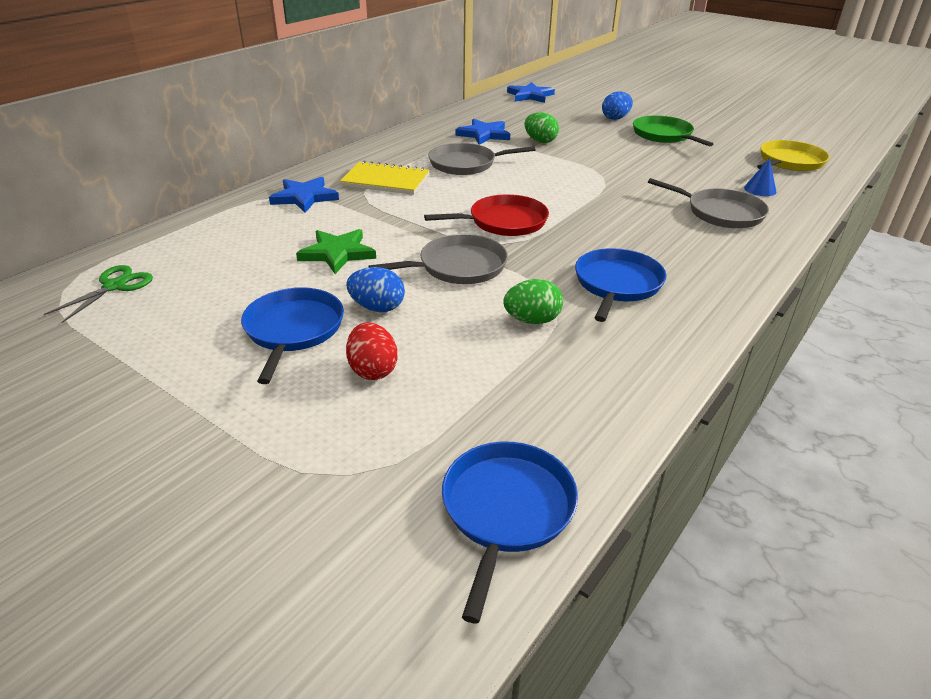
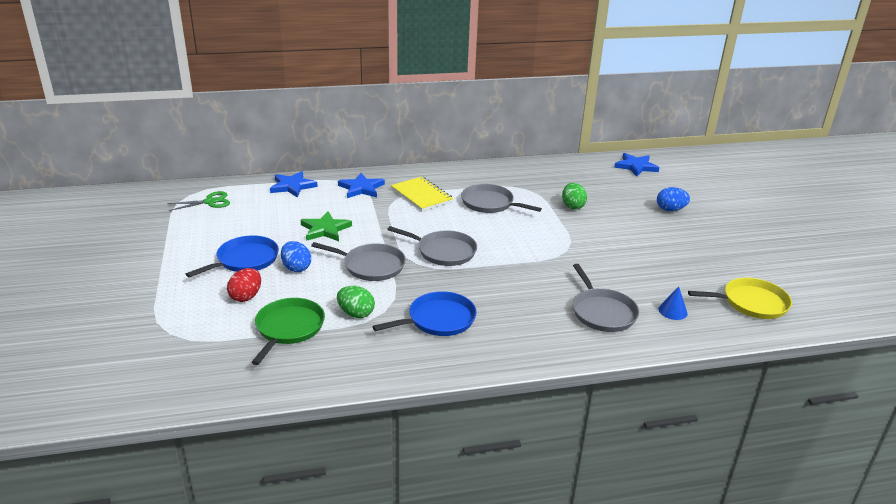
camera: 40 degrees right, 5 degrees down
(484, 134) = (541, 186): blue star -> blue star (292, 186)
(504, 222) = (443, 251): red pan -> grey pan
(506, 510) = (198, 384): blue pan -> none
(664, 135) = (683, 238): green pan -> green pan (288, 328)

